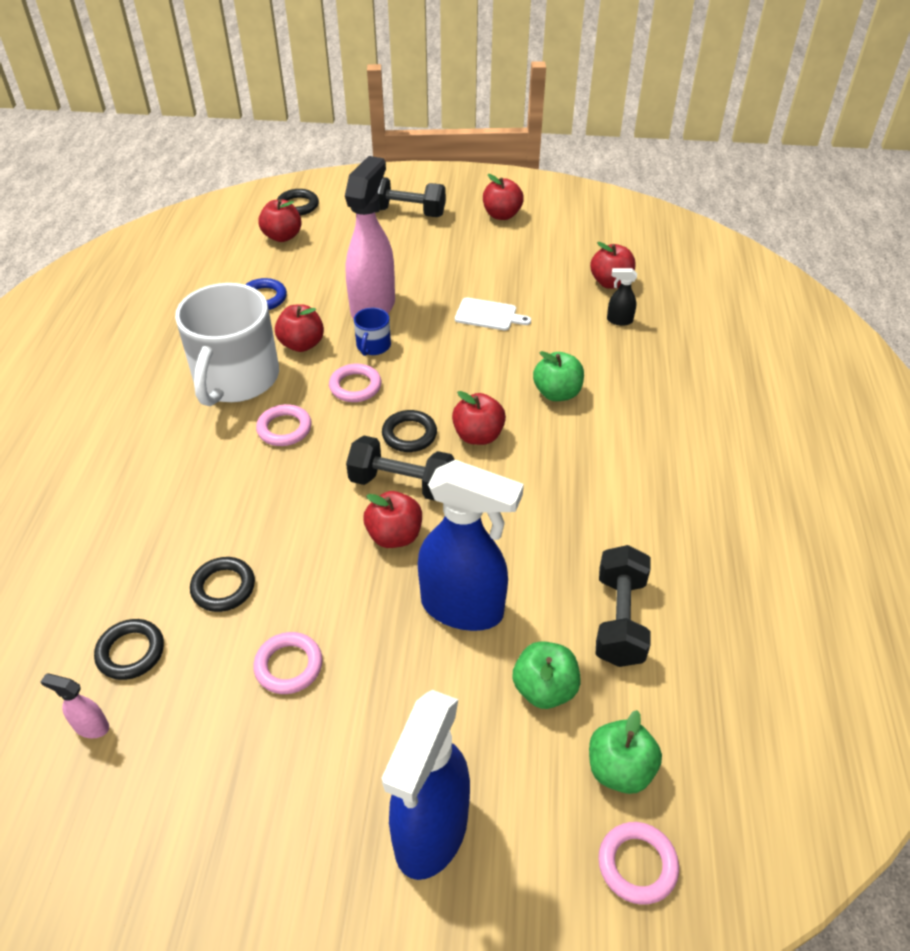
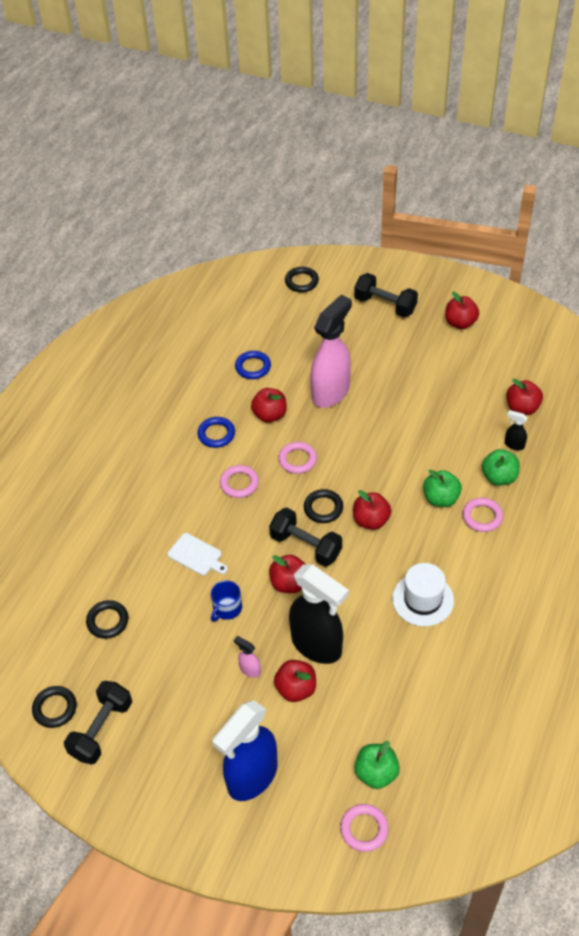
camera: 20 degrees right, 5 degrees up
(91, 727) = (77, 662): pink spray bottle -> pink spray bottle (249, 670)
(223, 587) = (171, 592): black ring -> black ring (55, 708)
(235, 378) = (216, 434): white mug -> blue ring
(282, 236) = (282, 311): red apple -> red apple (296, 689)
(289, 666) = (198, 655): pink ring -> pink ring (482, 517)
(373, 346) = (320, 427): blue mug -> blue mug (227, 608)
(463, 608) = (317, 645): blue spray bottle -> black spray bottle
(488, 315) = (415, 418): white cutting board -> white cutting board (196, 555)
(544, 689) = (349, 712): green apple -> green apple (499, 477)
(585, 514) = (423, 599): none -> white hat
(620, 620) = (415, 680): black dumbbell -> black dumbbell (101, 729)

